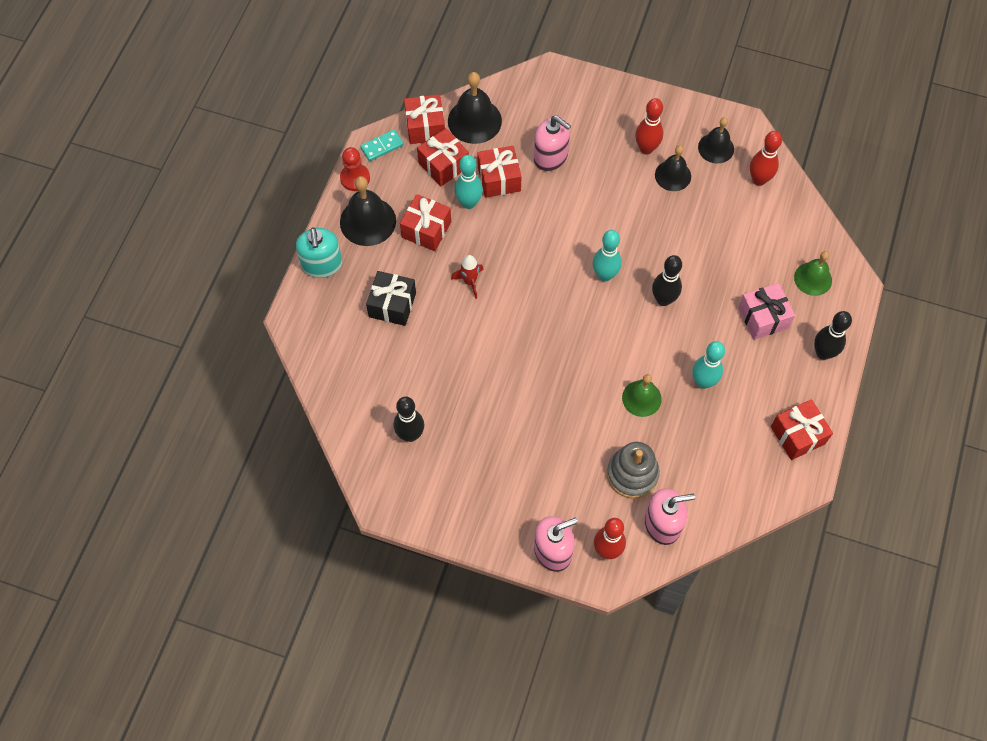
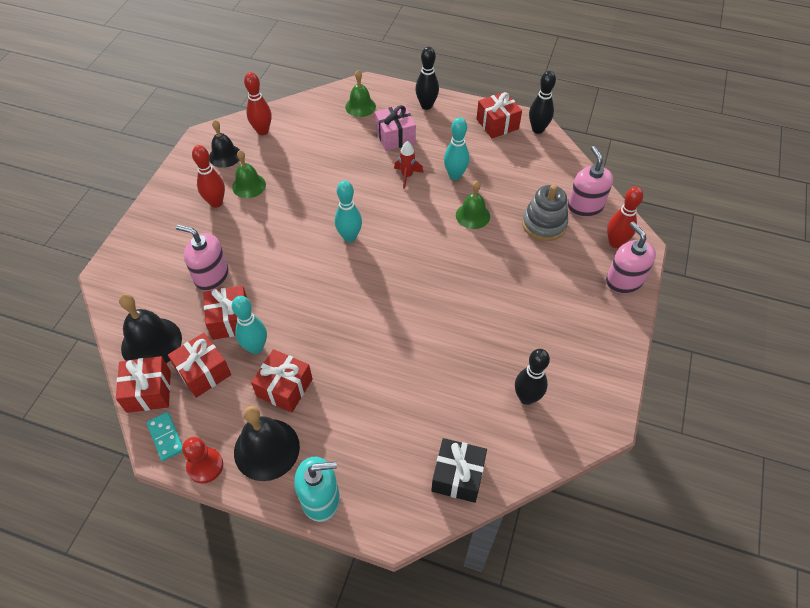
camera: 90 degrees left, 10 degrees down
(392, 305) = (376, 419): black gift -> black gift (458, 476)
(470, 282) = (351, 346): red rocket -> red rocket (407, 176)
(551, 157) = (211, 276): pink soap dispenser -> pink soap dispenser turned 105 degrees counterclockwise
(663, 299) = (376, 197): black bowling pin -> black bowling pin (537, 129)
(673, 175) = (249, 185): black bell -> green bell

